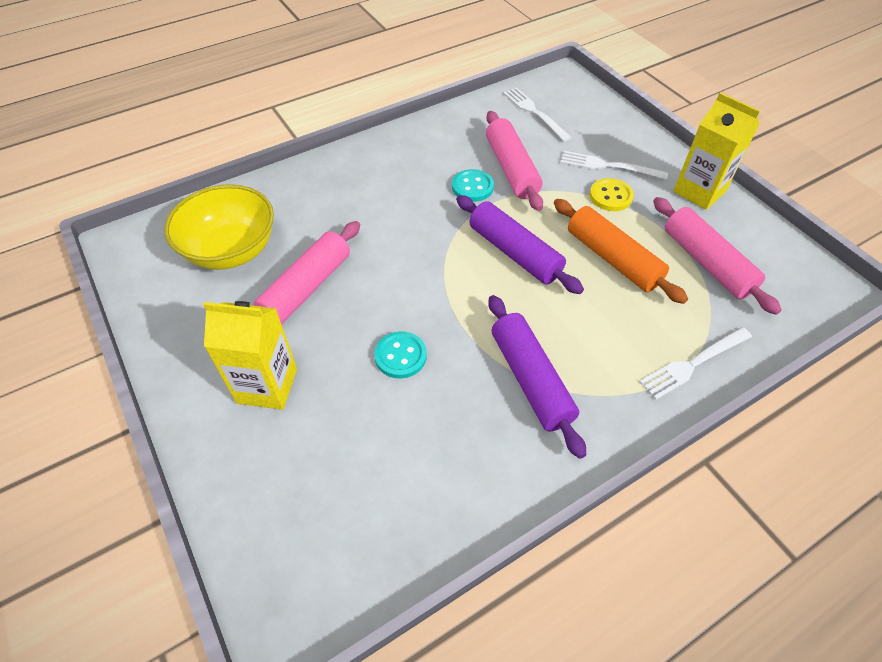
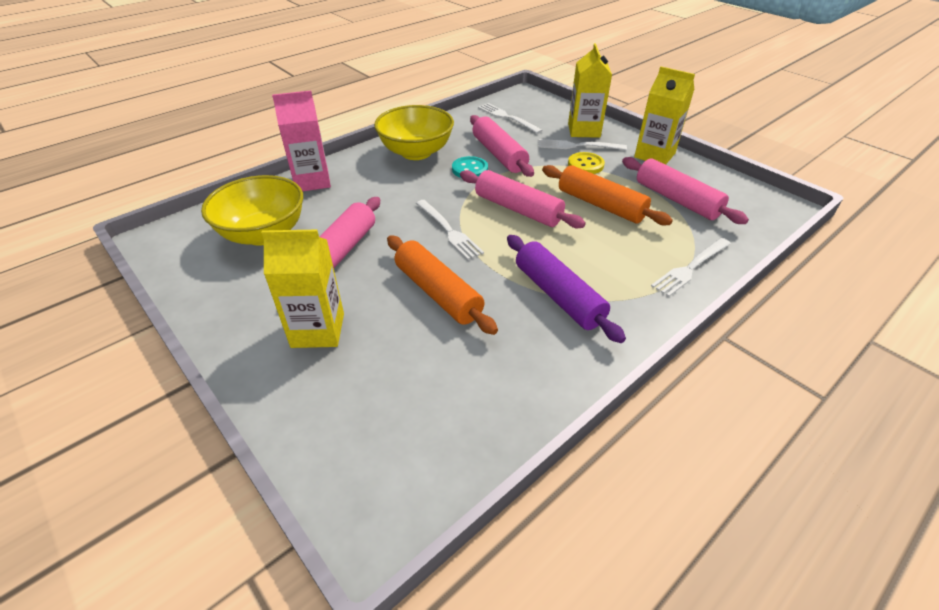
camera: 10 degrees left, 10 degrees down
(294, 183) = (312, 181): none -> pink carton
(400, 356) = (438, 293): turquoise button -> orange rolling pin
(416, 154) = (416, 152): none -> yellow bowl
(430, 274) = (449, 231): none -> white fork
(514, 253) = (518, 209): purple rolling pin -> pink rolling pin
(622, 142) = (584, 130): none -> yellow carton

